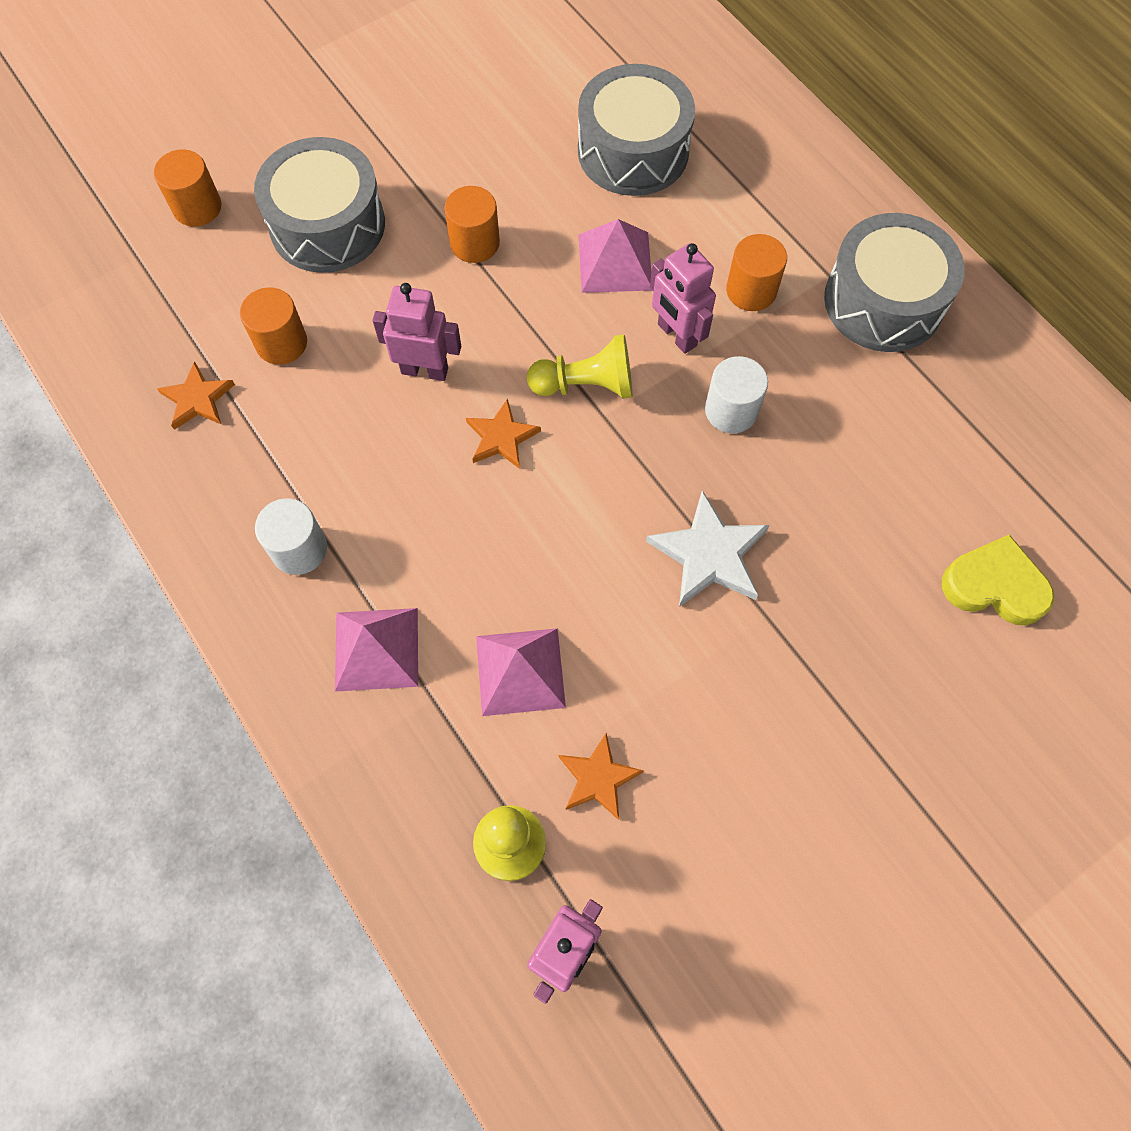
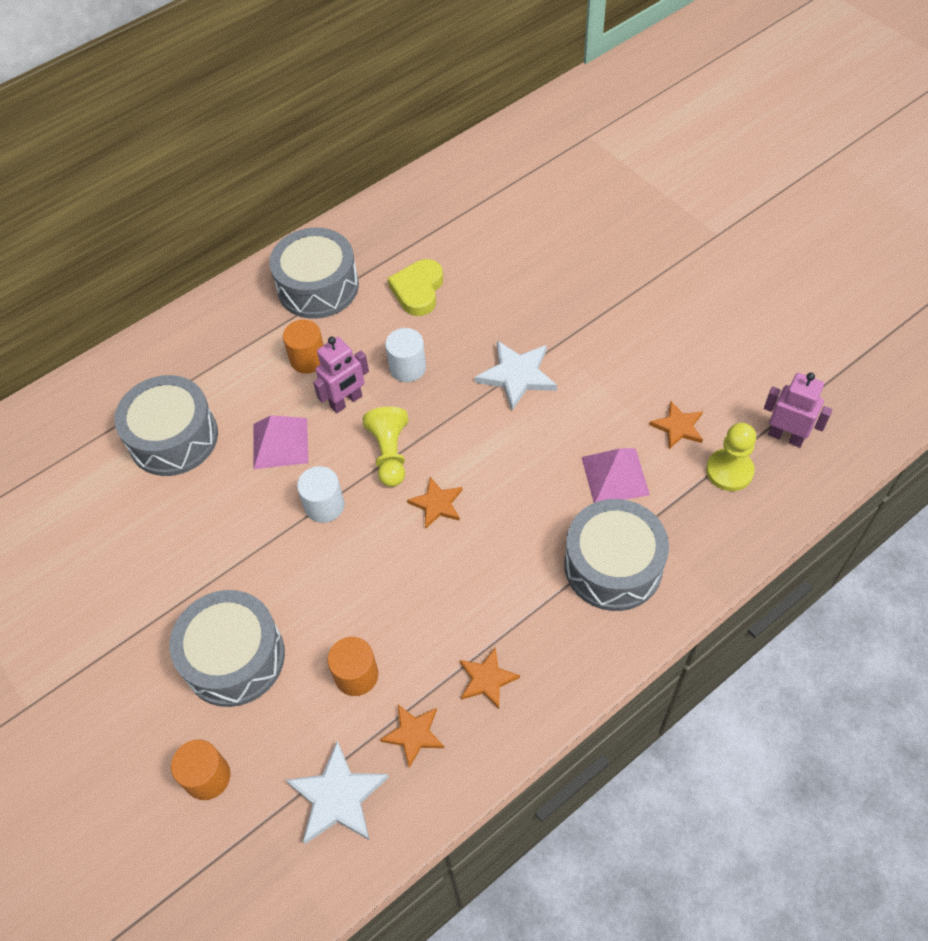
camera: 90 degrees left, 10 degrees down
(145, 324) = (338, 797): none -> white star
(247, 480) = (487, 679): none -> orange star
(299, 549) = (542, 630): white cylinder -> white cylinder (324, 505)
(376, 649) = (613, 565): pink pyramid -> grey drum
(425, 370) = (380, 562): pink robot -> none
(474, 243) = (258, 540): orange cylinder -> none
(994, 585) = (521, 238): yellow heart -> yellow heart (418, 290)

